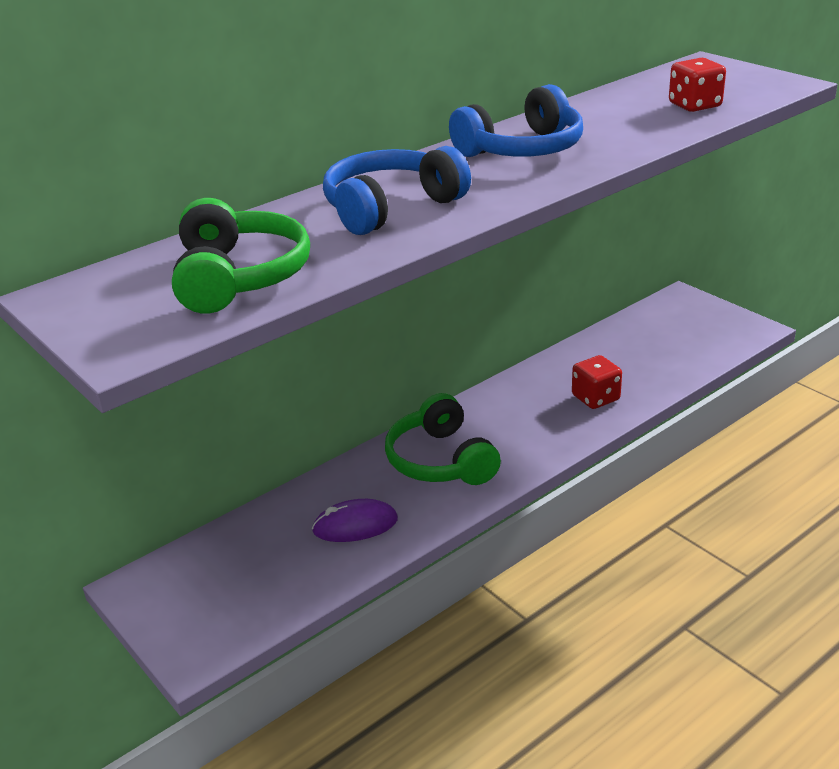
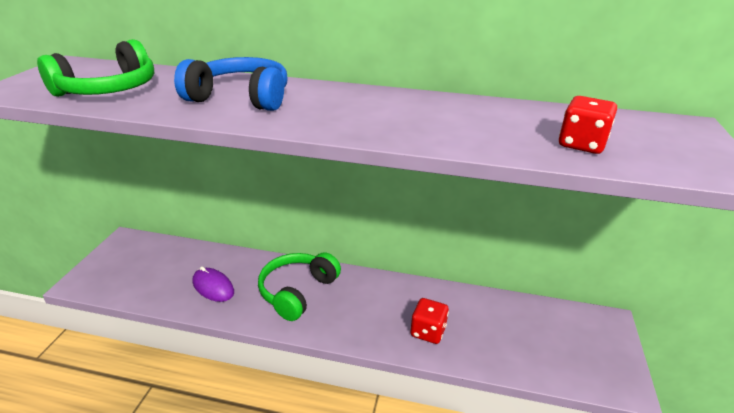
camera: 50 degrees right, 0 degrees up
(522, 149) = (387, 108): blue headphones -> none

